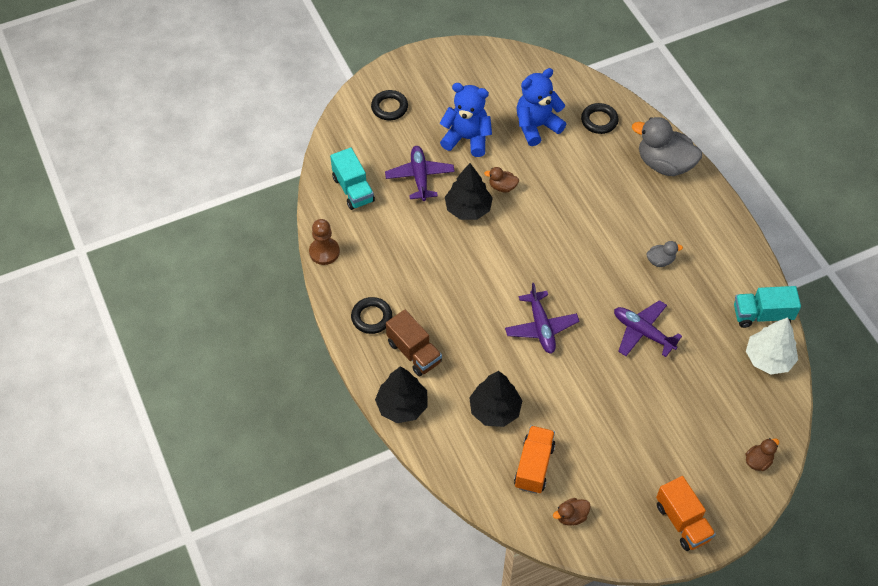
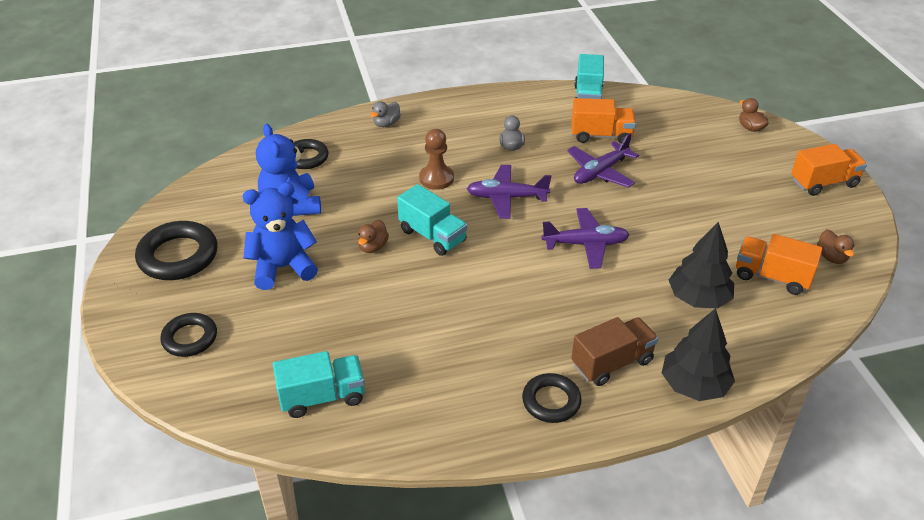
camera: 80 degrees left, 15 degrees down
(324, 252) = (426, 445): brown pawn -> brown pawn (436, 178)
(420, 177) = (327, 321): purple plane -> purple plane (506, 197)
(464, 77) = (178, 256): none -> black ring
(467, 139) = (283, 267): blue teddy bear -> blue teddy bear turned 45 degrees clockwise
(468, 209) = (396, 282): black tree -> none
(524, 222) = (432, 236): none -> turquoise truck
(664, 164) = (386, 124): grey duck -> grey duck, size x0.47
(701, 330) = (601, 135): none -> orange truck
(768, 358) = (637, 103): white tree -> none

